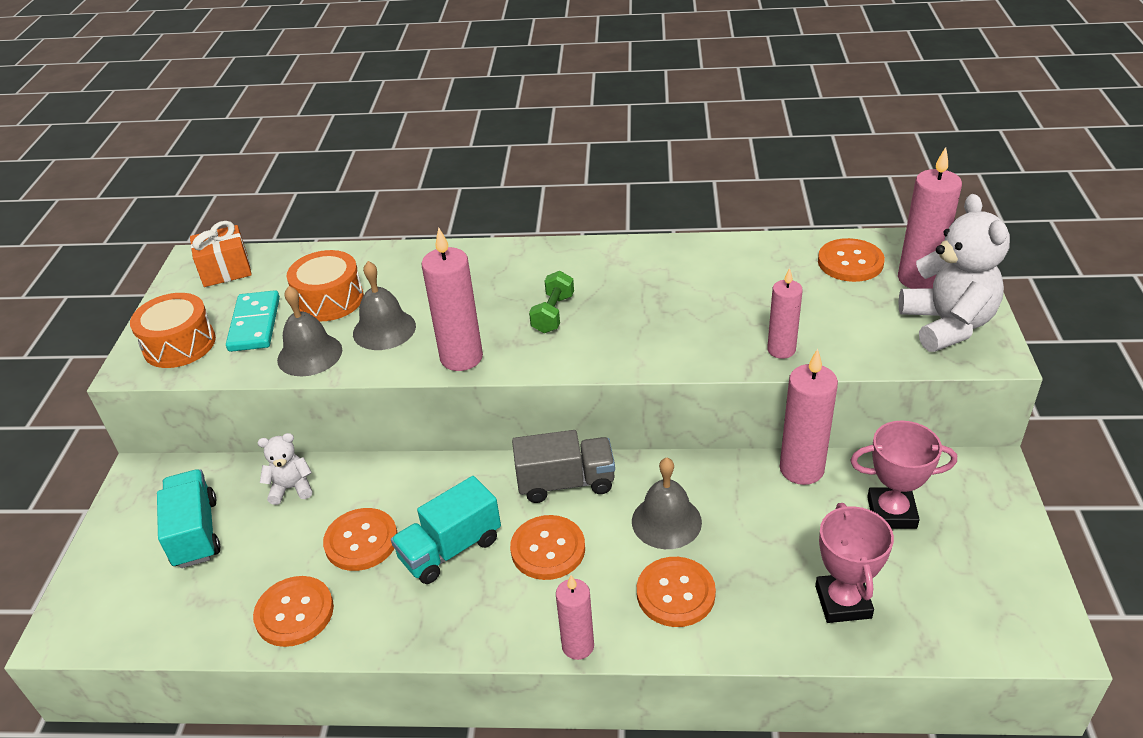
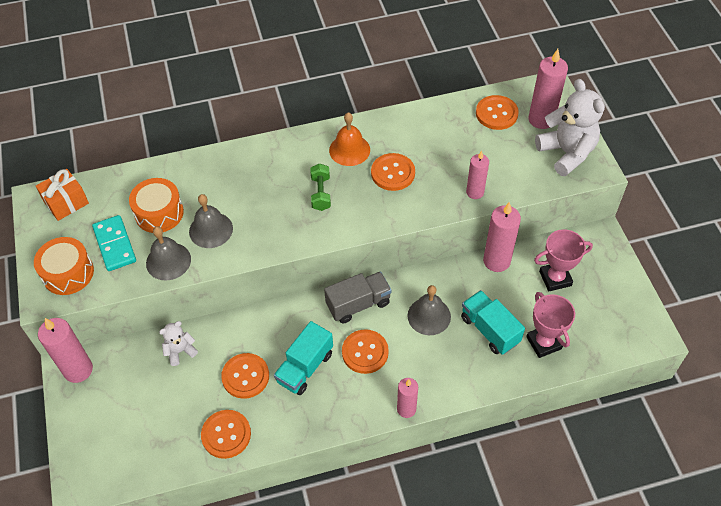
camera: 20 degrees left, 15 degrees up
(195, 533) = (131, 399): turquoise truck -> turquoise truck (489, 330)
(461, 358) = (274, 241): pink candle -> pink candle (78, 370)
(616, 271) = (349, 150): none -> orange bell
(675, 593) = (450, 361): orange button -> orange button (393, 173)

